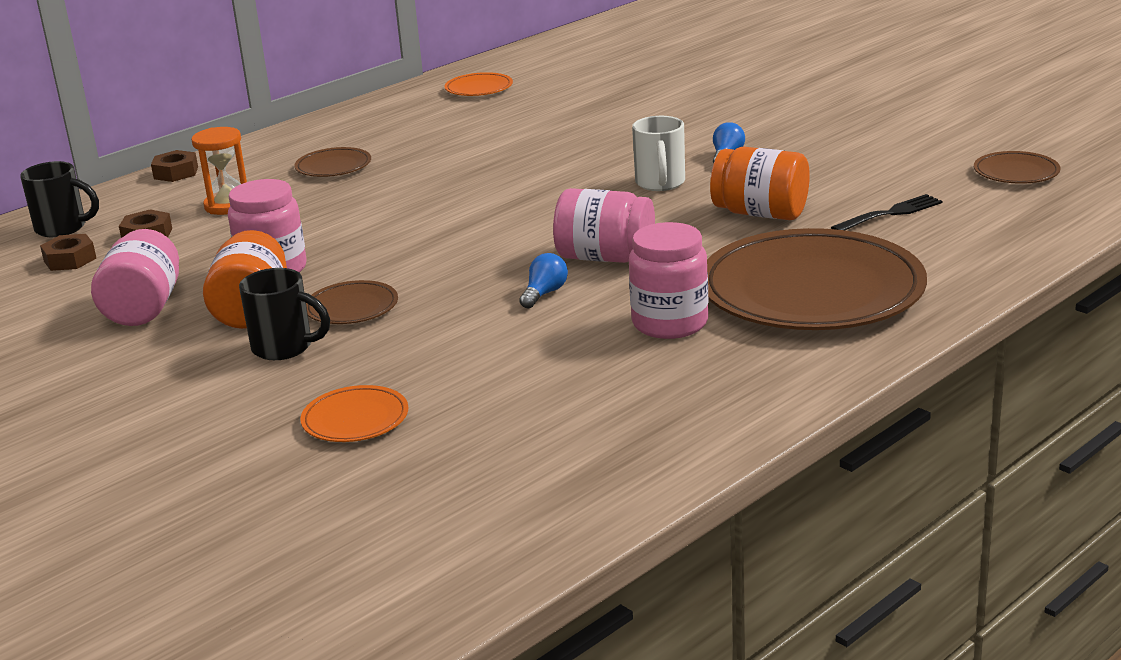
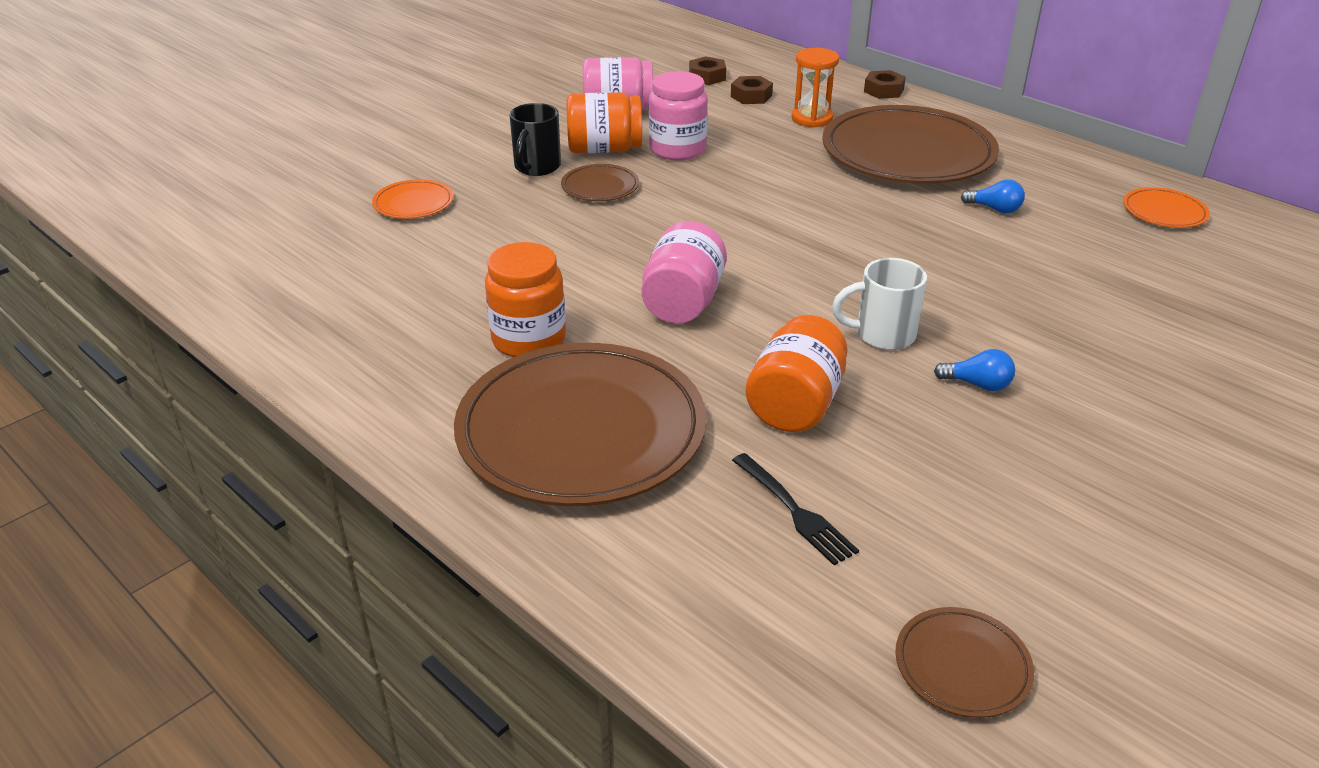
camera: 85 degrees right, 10 degrees up
(63, 228) = (766, 66): black mug -> none
(333, 166) = (907, 153): brown plate -> brown plate, size x2.33
(544, 293) = (608, 272): blue light bulb -> blue light bulb (994, 209)
(670, 323) = (528, 339): pink jar -> orange jar

